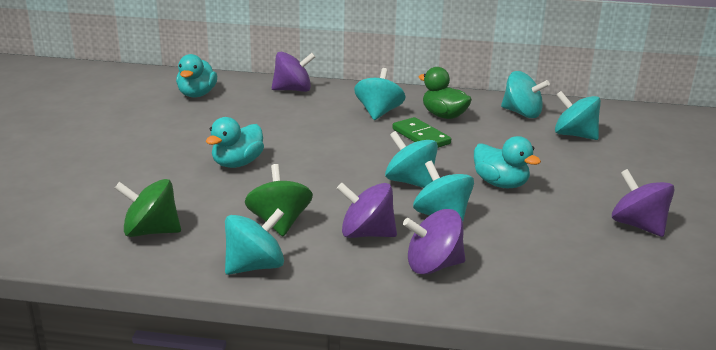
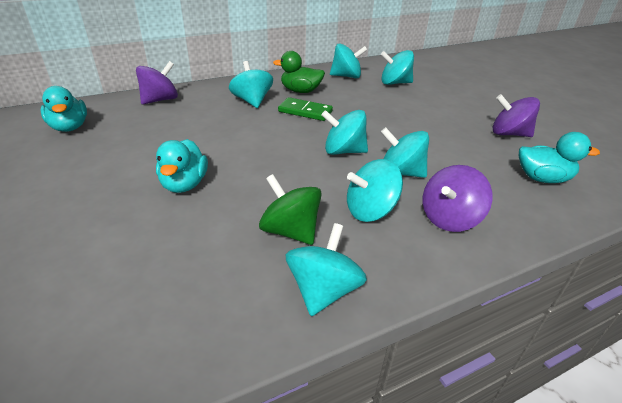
camera: 35 degrees left, 10 degrees up
(151, 231) = (174, 301): green spinning top -> none
(366, 234) = (370, 210): purple spinning top -> turquoise spinning top
(500, 184) = (401, 131): turquoise duck -> turquoise duck (542, 178)

